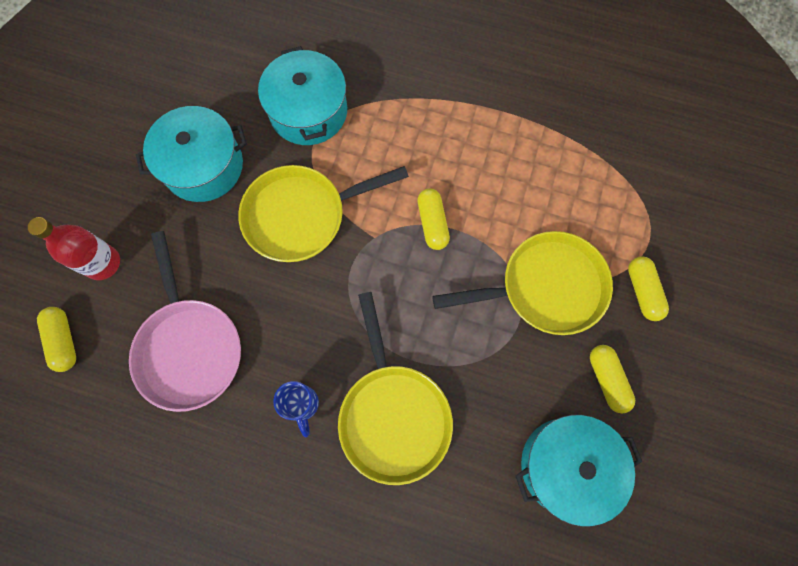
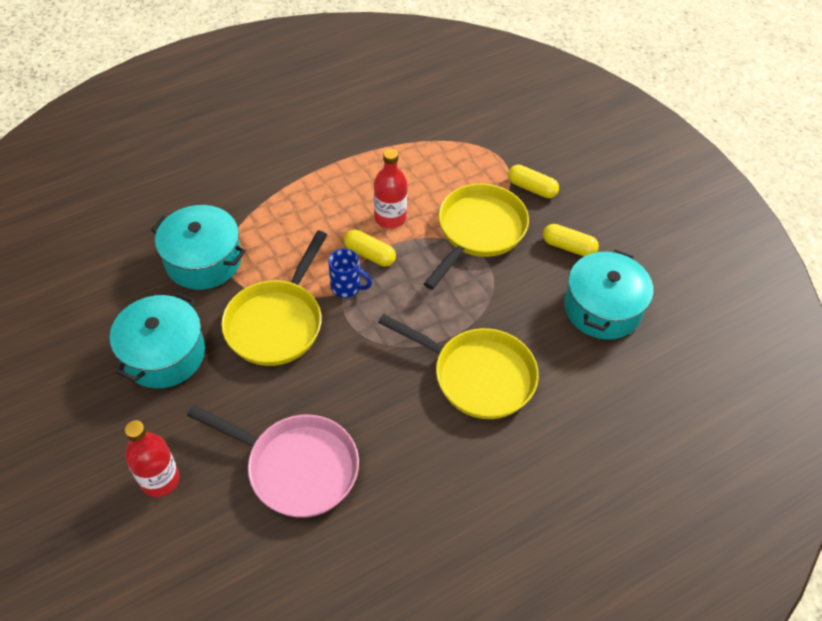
camera: 50 degrees left, 20 degrees down
(64, 341) = (192, 555): yellow capsule -> none
(302, 405) = (416, 425): blue mug -> blue mug (347, 287)
(486, 205) = (390, 218): none -> red bottle

